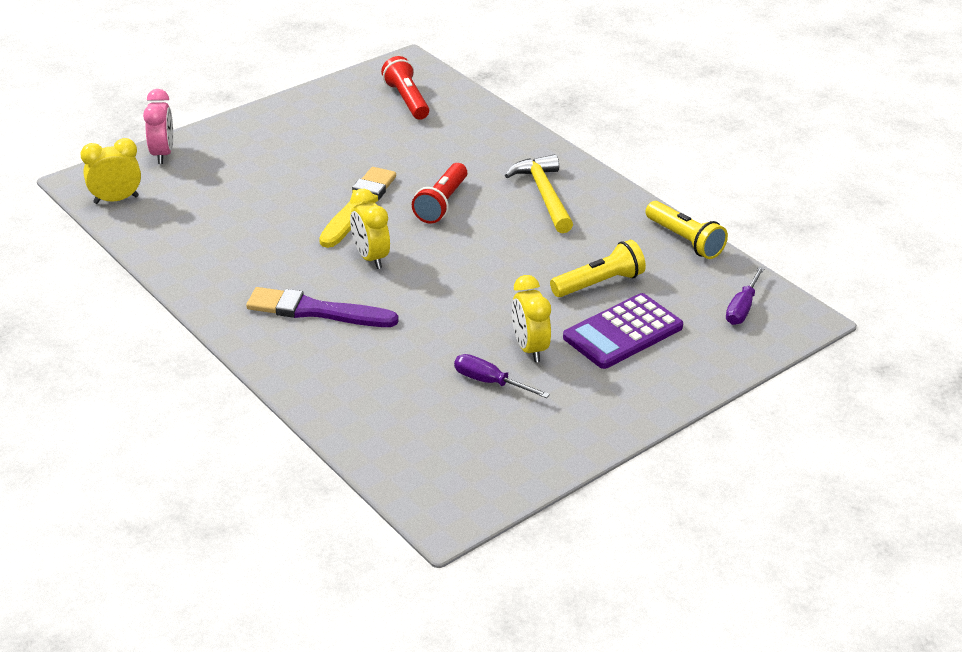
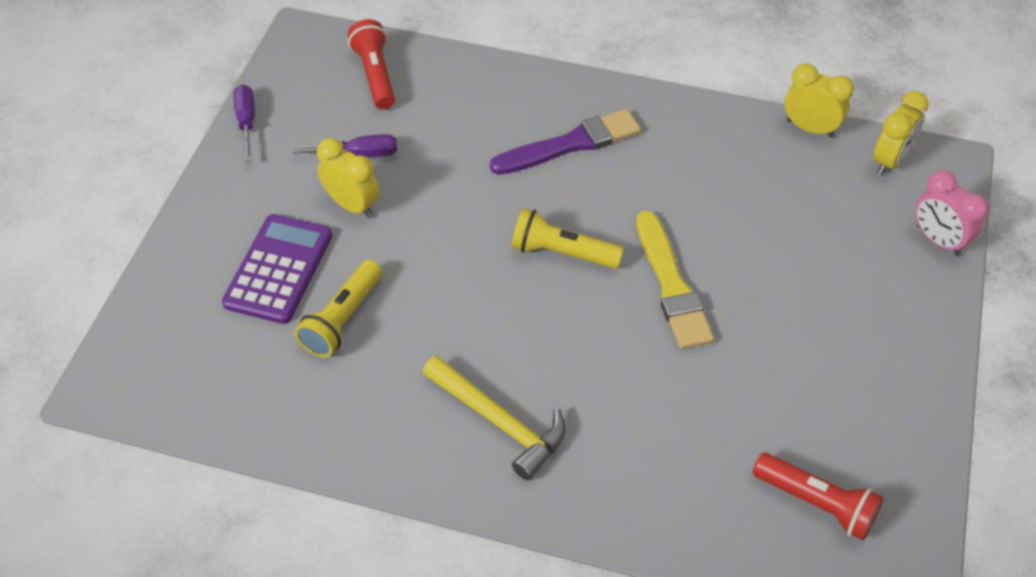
camera: 145 degrees right, 15 degrees up
(370, 258) = (588, 226): yellow clock -> yellow clock (810, 128)
(442, 203) = (594, 339): red flashlight -> red flashlight (375, 75)
(685, 240) = (290, 440): yellow flashlight -> yellow flashlight (562, 253)
(742, 308) = (174, 368): purple screwdriver -> purple screwdriver (246, 122)

